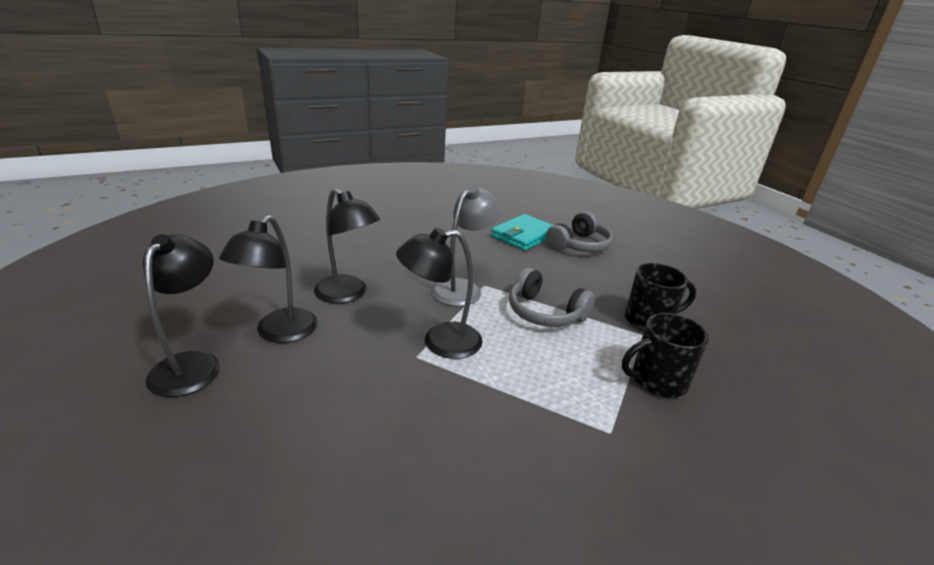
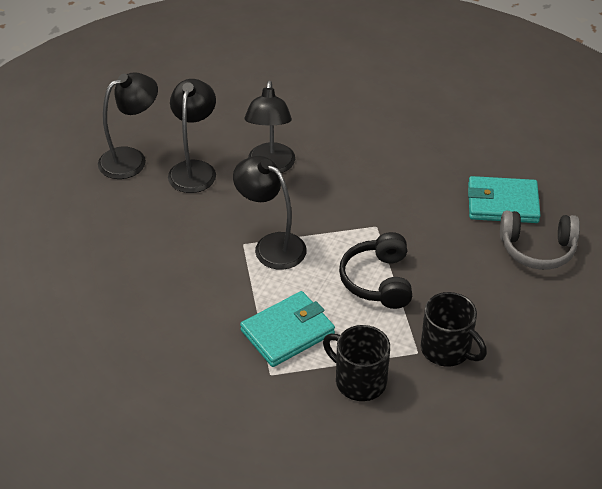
camera: 55 degrees right, 15 degrees up
(280, 333) = (194, 169): black lamp -> black lamp turned 120 degrees clockwise
(462, 288) = (355, 217): grey lamp -> none
(545, 313) = (378, 281): grey headphones -> black headphones
(560, 390) = (287, 332): none -> turquoise wallet

